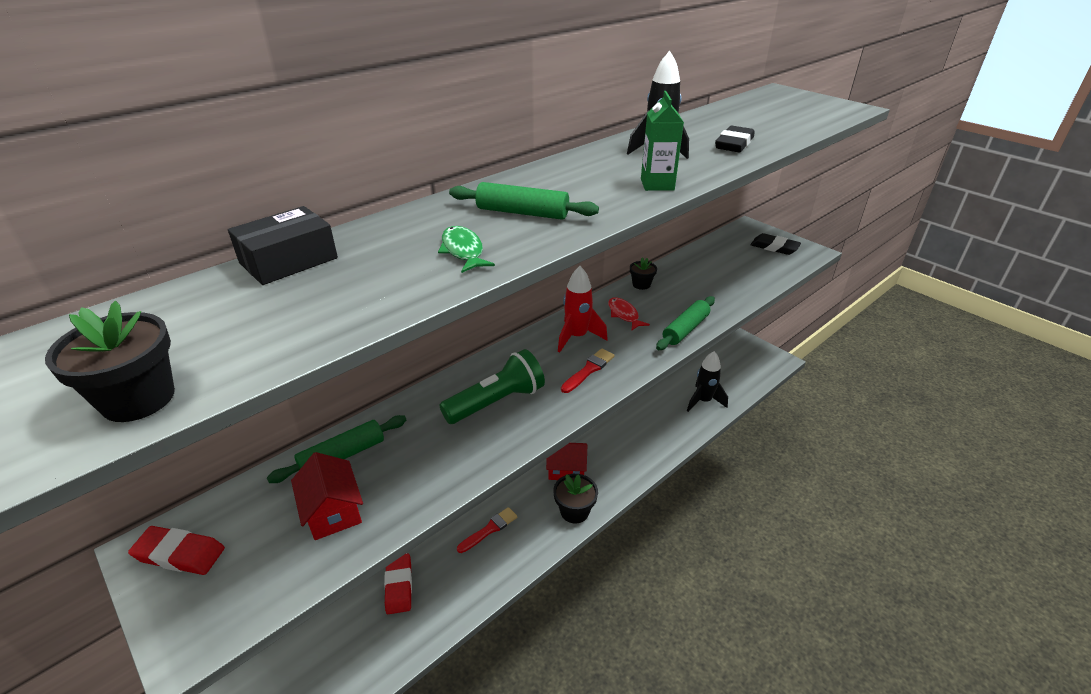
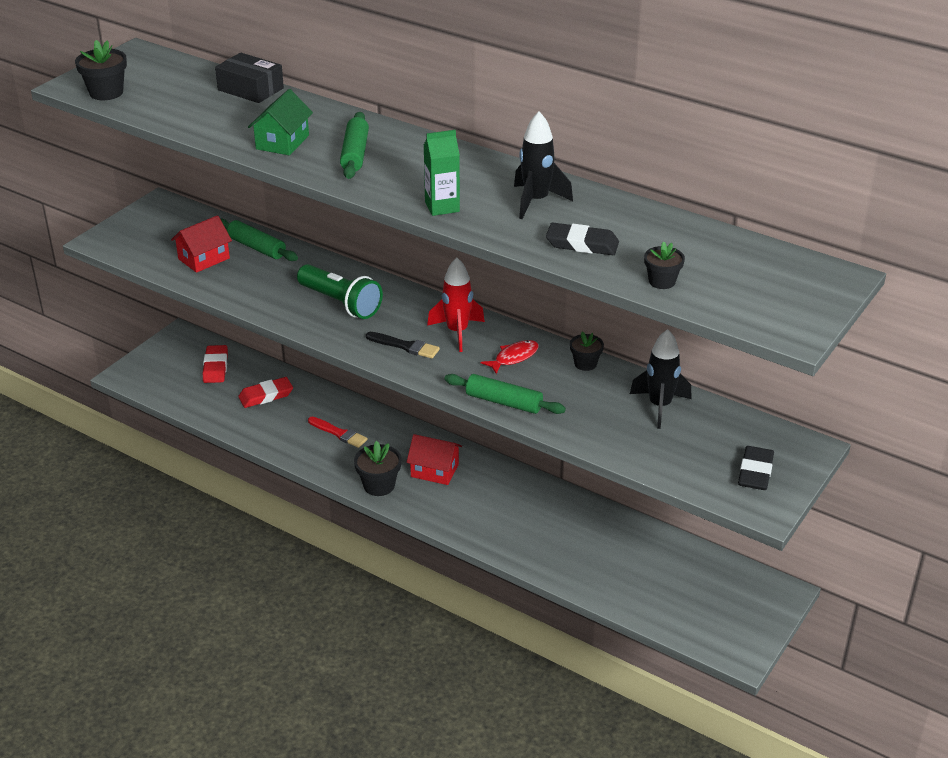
camera: 75 degrees right, 0 degrees up
(179, 554) = (159, 215): red eraser -> red eraser (215, 367)
(463, 251) = (282, 142): green fish -> green house
(566, 469) = (434, 470): red house -> red house turned 60 degrees counterclockwise
(589, 370) = (405, 346): red brush -> black brush
(703, 401) = (602, 574): black rocket -> black rocket (659, 406)
(791, 129) = (662, 281): none -> black flower pot

